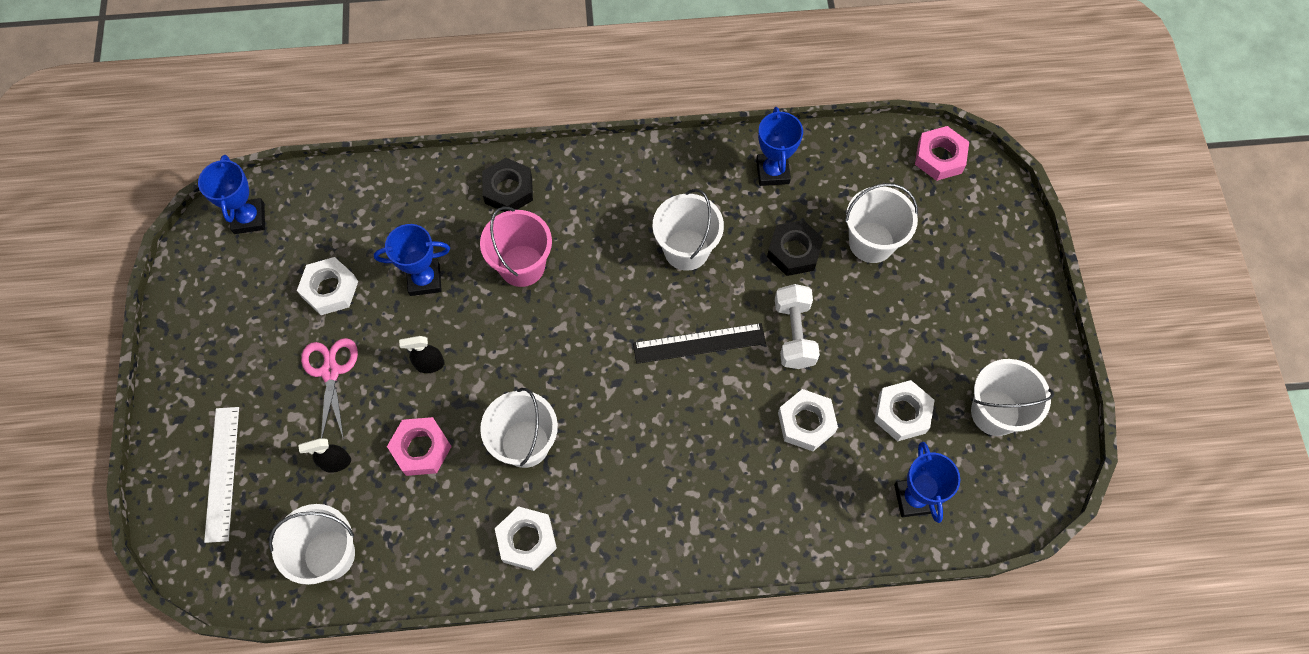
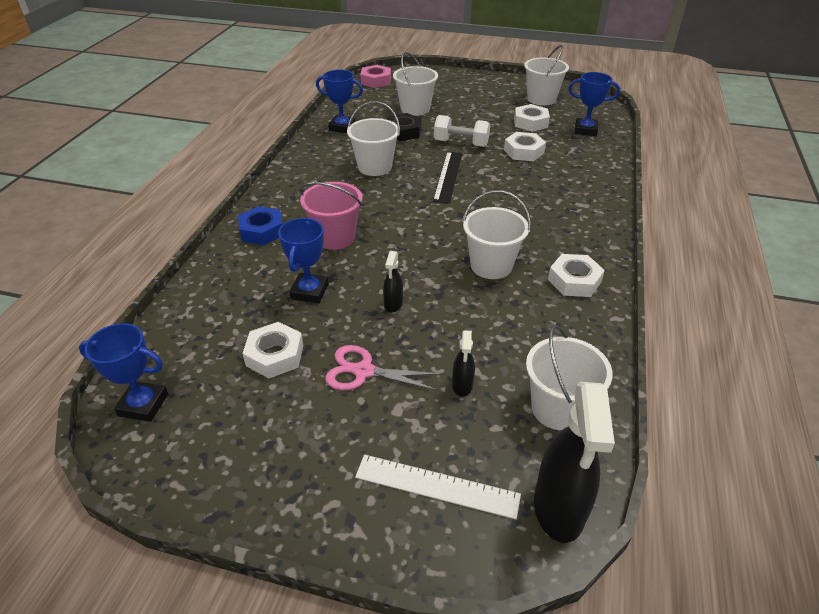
camera: 70 degrees left, 25 degrees down
(222, 574) = (558, 508): none -> black spray bottle
(421, 448) = (471, 324): pink nut -> none
(508, 190) = (262, 231): black nut -> blue nut

